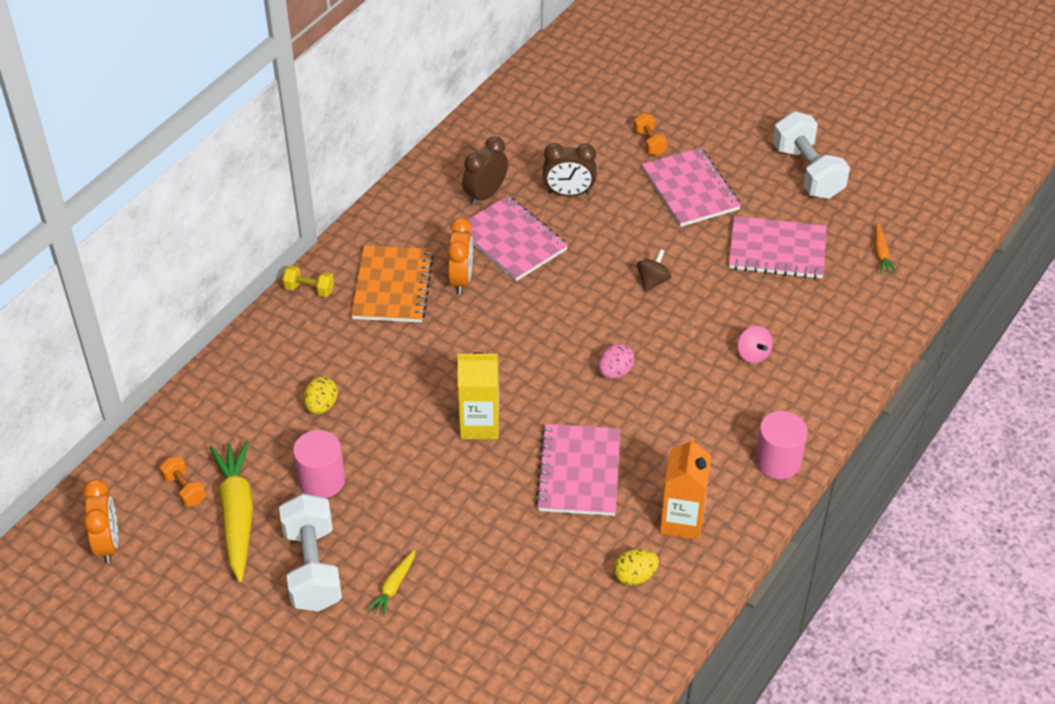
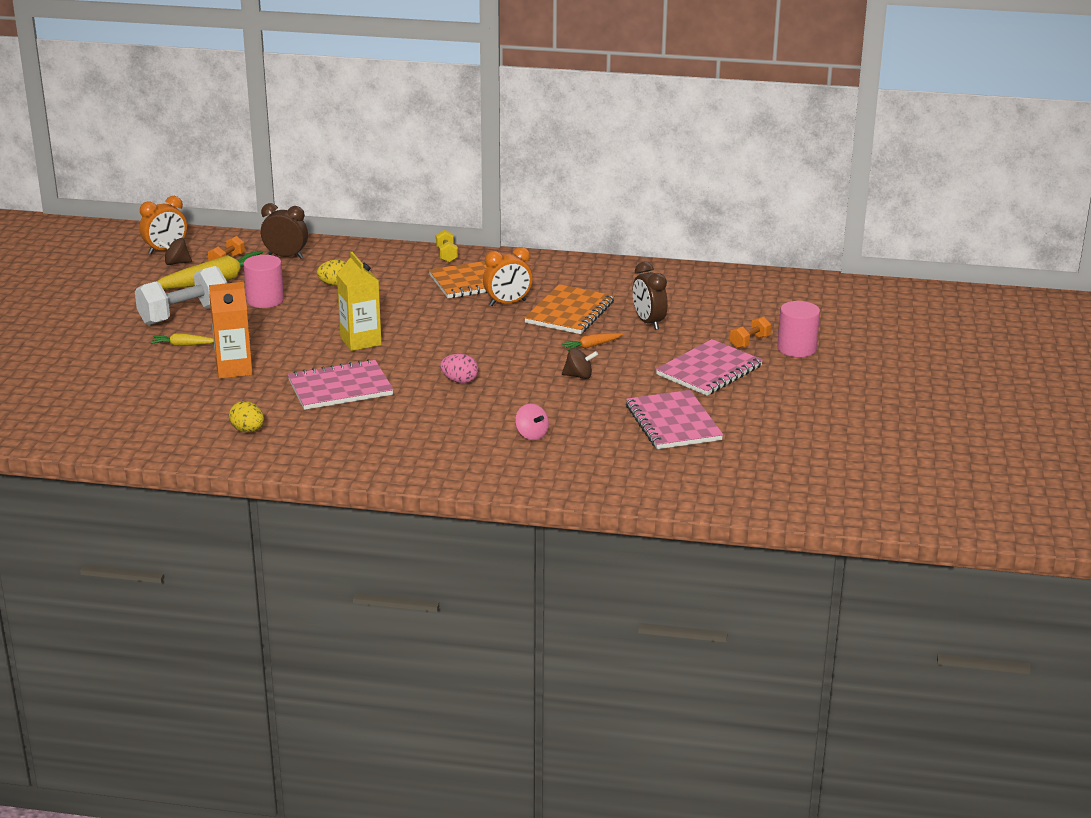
camera: 65 degrees right, 20 degrees down
(155, 541) = (176, 263): none -> brown spinning top
(485, 194) = (612, 292): brown clock -> brown clock (286, 256)
(512, 240) = (570, 312): pink notebook -> orange notebook
(682, 521) = (318, 438): orange carton -> orange carton (234, 369)
(753, 354) = (531, 435): pink spinning top -> pink spinning top turned 75 degrees counterclockwise
(777, 461) = (414, 468): pink cylinder -> pink cylinder (796, 348)
(807, 172) = (794, 419): white dumbbell -> none
(881, 253) = (721, 473): orange carrot -> orange carrot (591, 346)

